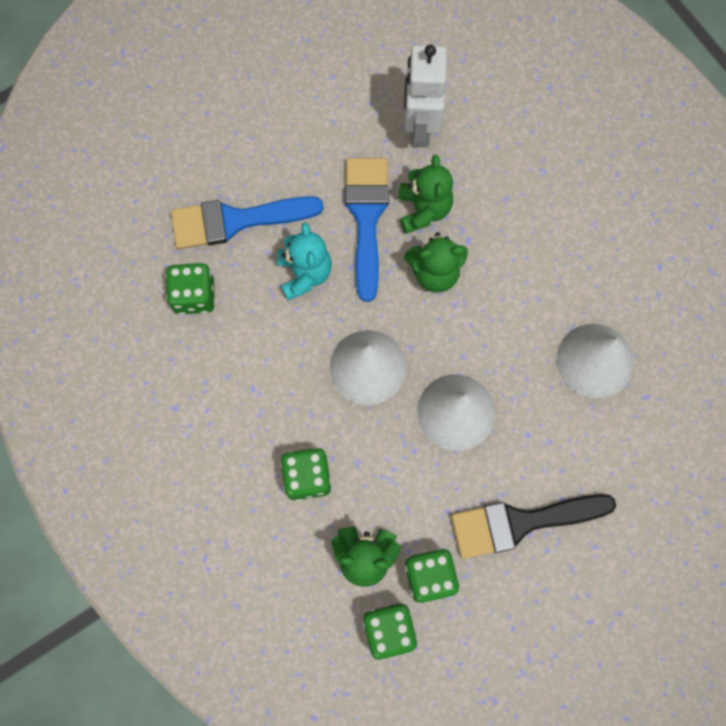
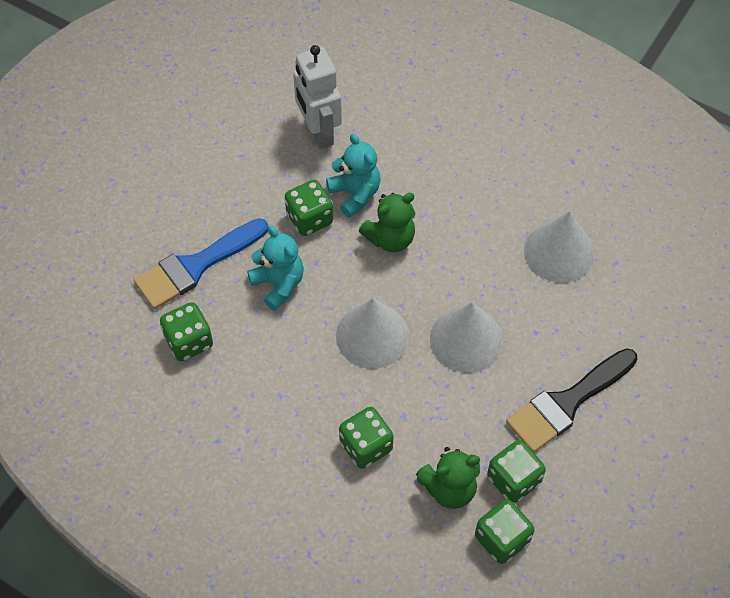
camera: 25 degrees left, 15 degrees down
(366, 217) = (309, 219): blue brush -> green dice
(423, 210) = (355, 194): green teddy bear -> turquoise teddy bear

